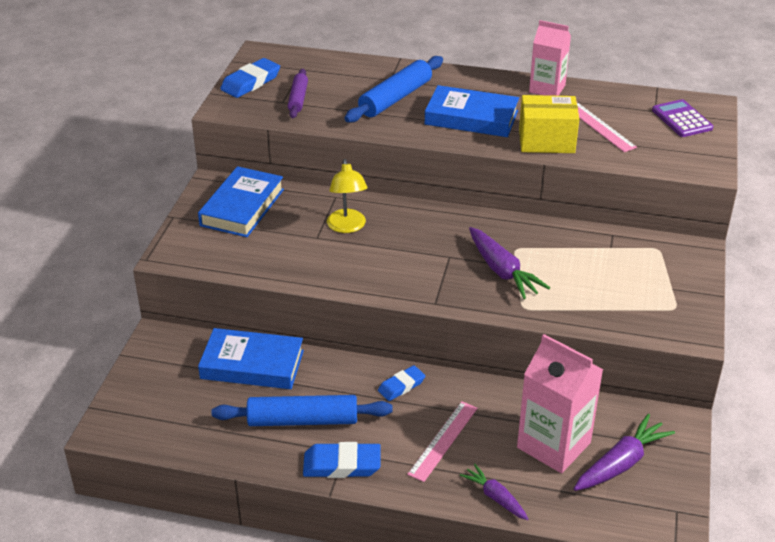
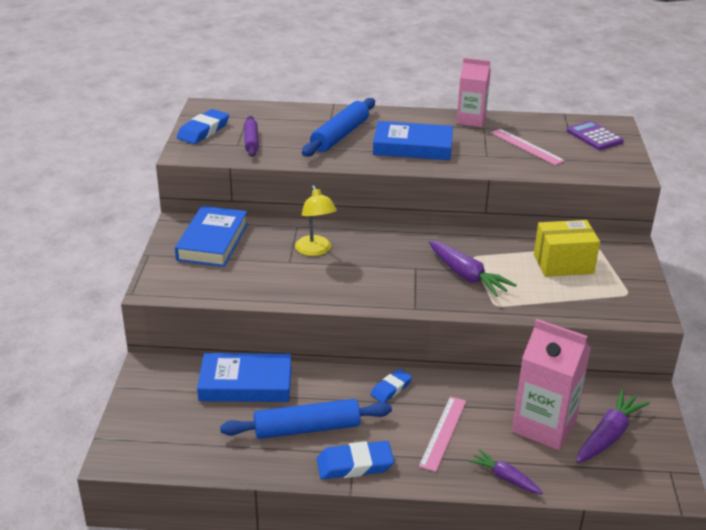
camera: 10 degrees left, 5 degrees down
(546, 141) = (485, 161): yellow box -> yellow box (563, 264)

